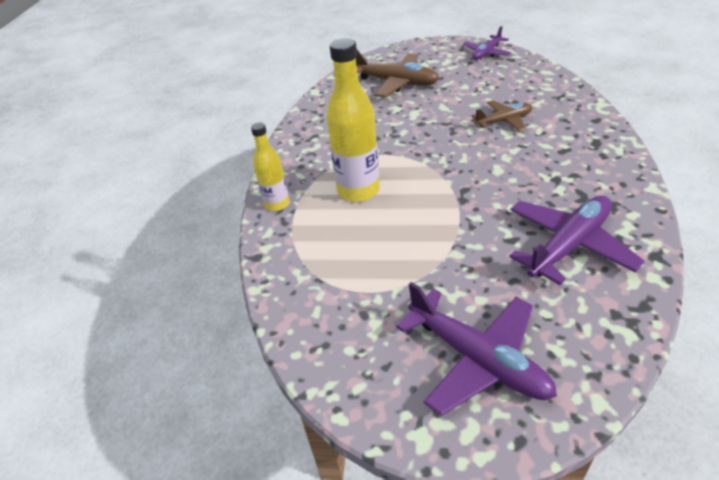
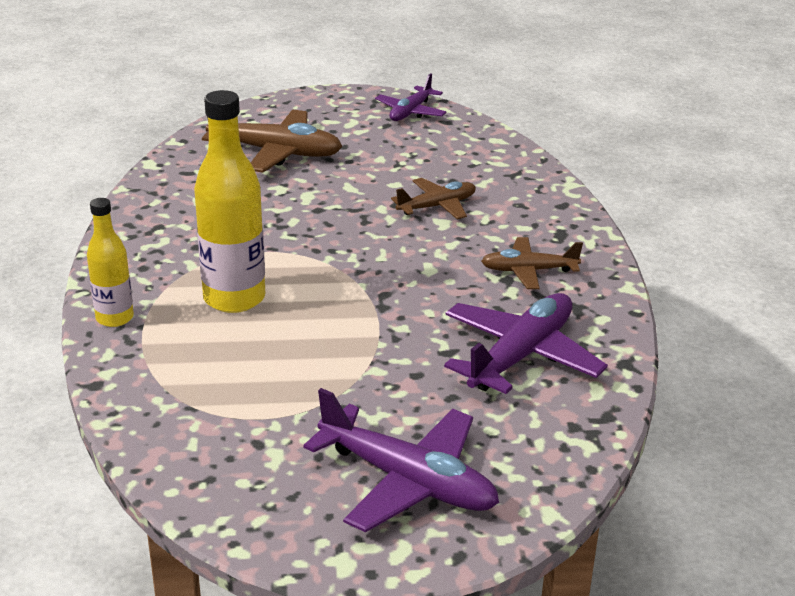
camera: 15 degrees left, 10 degrees down
(572, 172) = (528, 271): none -> brown plane

